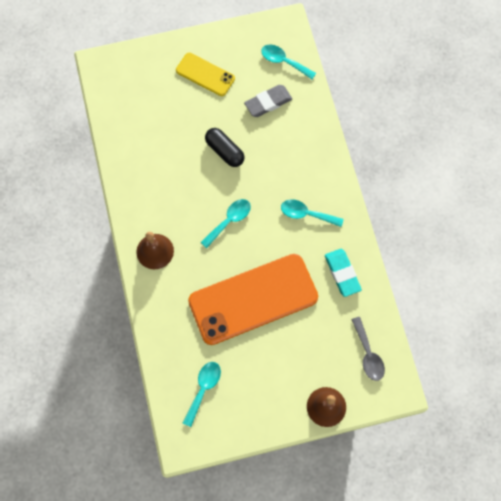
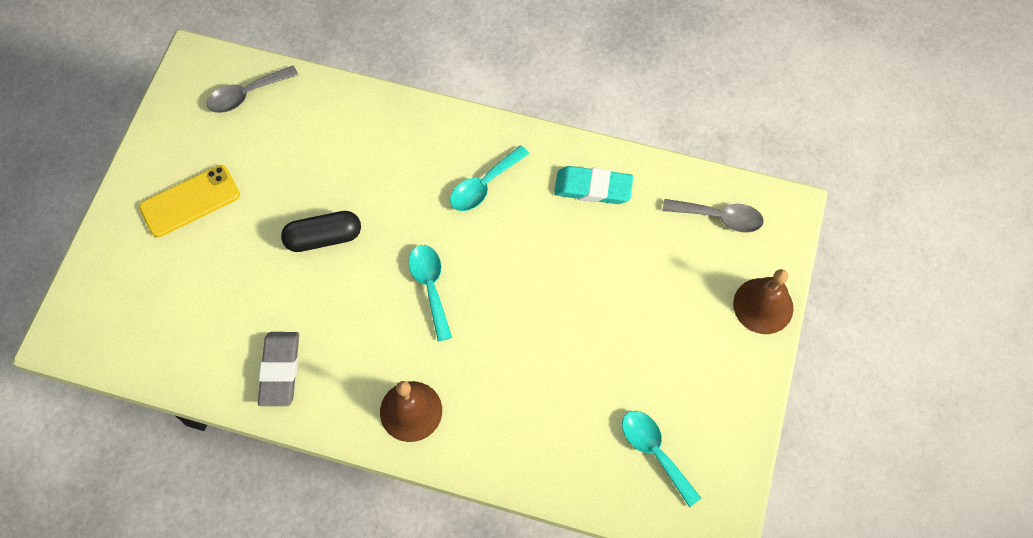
camera: 60 degrees left, 5 degrees down
(253, 299) = (562, 316): orange phone -> none
(268, 102) = (292, 145): grey eraser -> grey eraser (280, 370)
(284, 62) = (246, 94): turquoise spoon -> grey spoon

